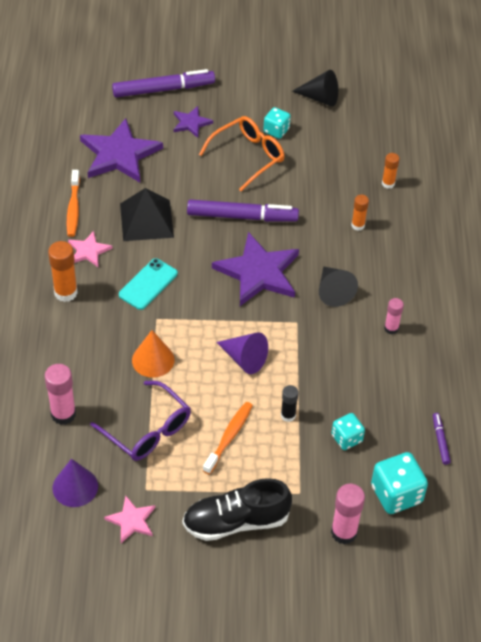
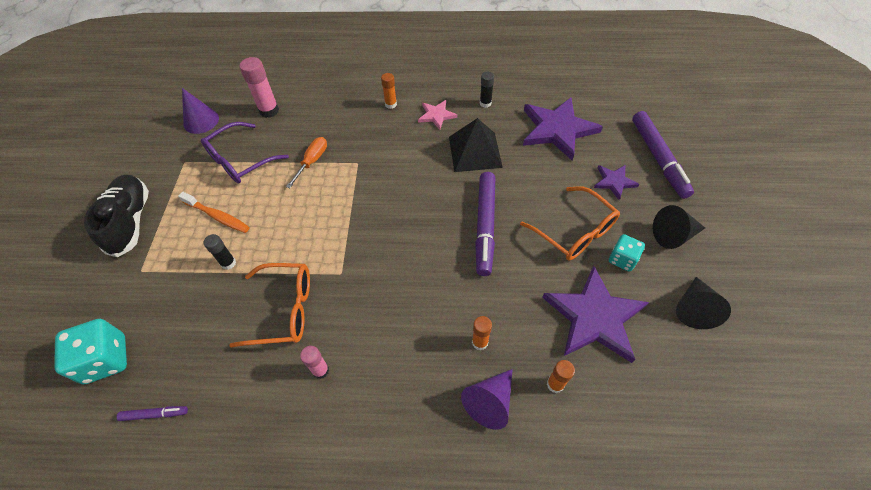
camera: 95 degrees right, 5 degrees up
(65, 292) = (391, 104): orange glue stick -> orange glue stick, size x0.61
(73, 208) = (485, 103): orange toothbrush -> black glue stick
(131, 520) = (159, 154): pink star -> none
(148, 284) = (397, 155): turquoise phone -> none
(153, 360) = (312, 162): orange cone -> orange screwdriver
(244, 359) = (301, 228): purple cone -> purple cone (490, 402)
(258, 272) = (409, 240): purple star -> purple star (594, 317)
(333, 291) = (379, 310): black cone -> black cone (673, 235)
(337, 361) = (284, 310): none -> orange glasses
(344, 532) = (84, 307): pink glue stick -> none
(346, 438) = (187, 315): turquoise dice -> none

